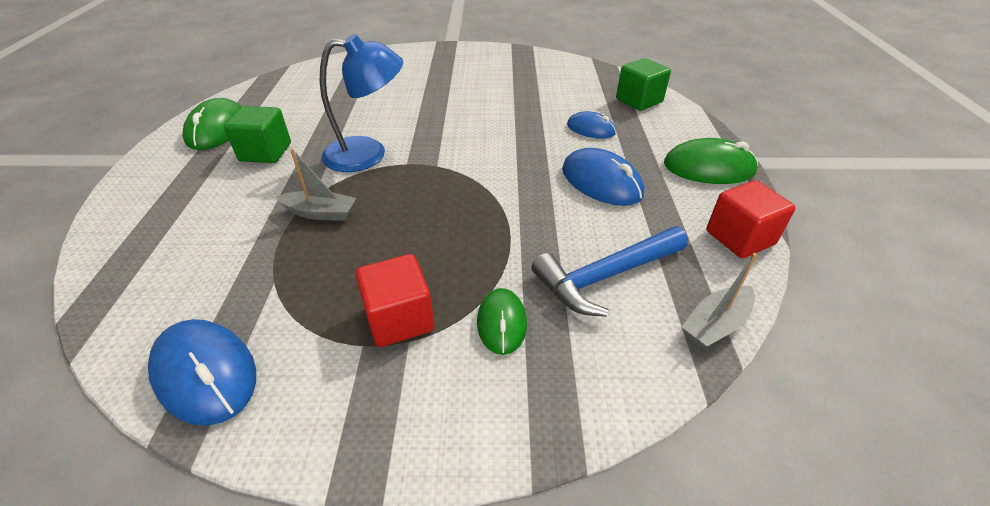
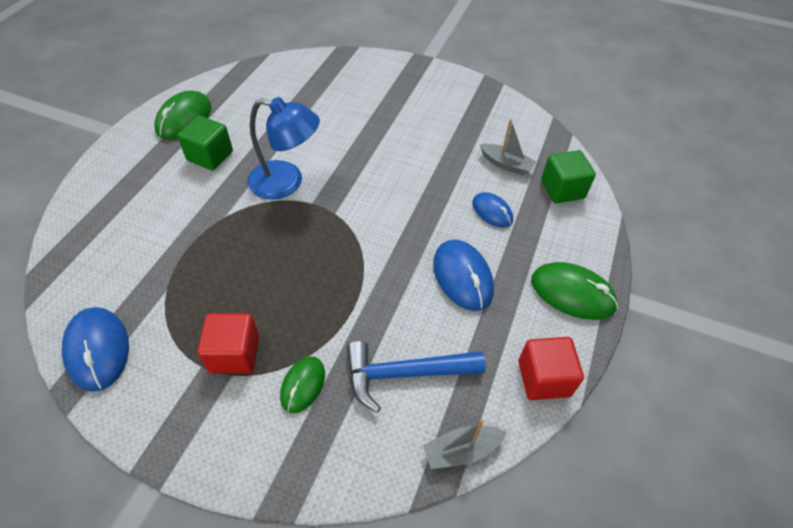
camera: 20 degrees right, 10 degrees up
(320, 213) = (224, 234): grey boat -> grey boat (506, 164)

